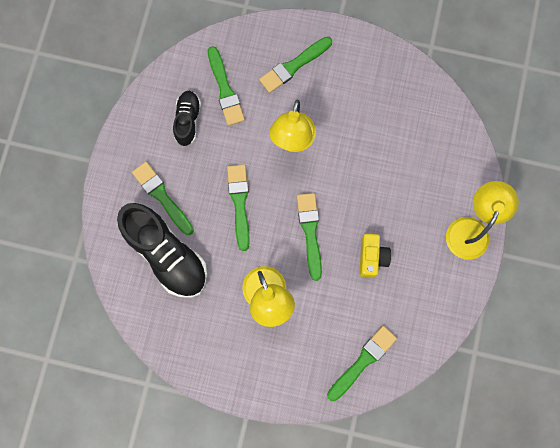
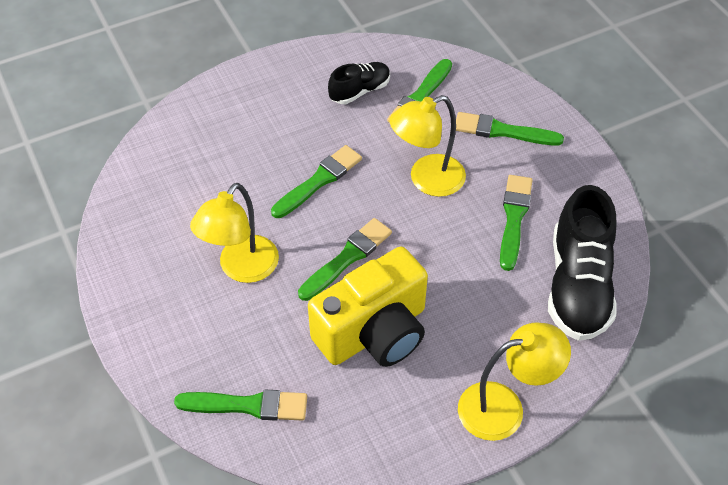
camera: 50 degrees right, 25 degrees down
(162, 196) = (266, 120): green brush -> green brush (514, 218)
(167, 254) = (211, 160): black shoe -> black shoe (578, 285)
(371, 257) = (374, 332): yellow camera -> yellow camera, size x2.02

